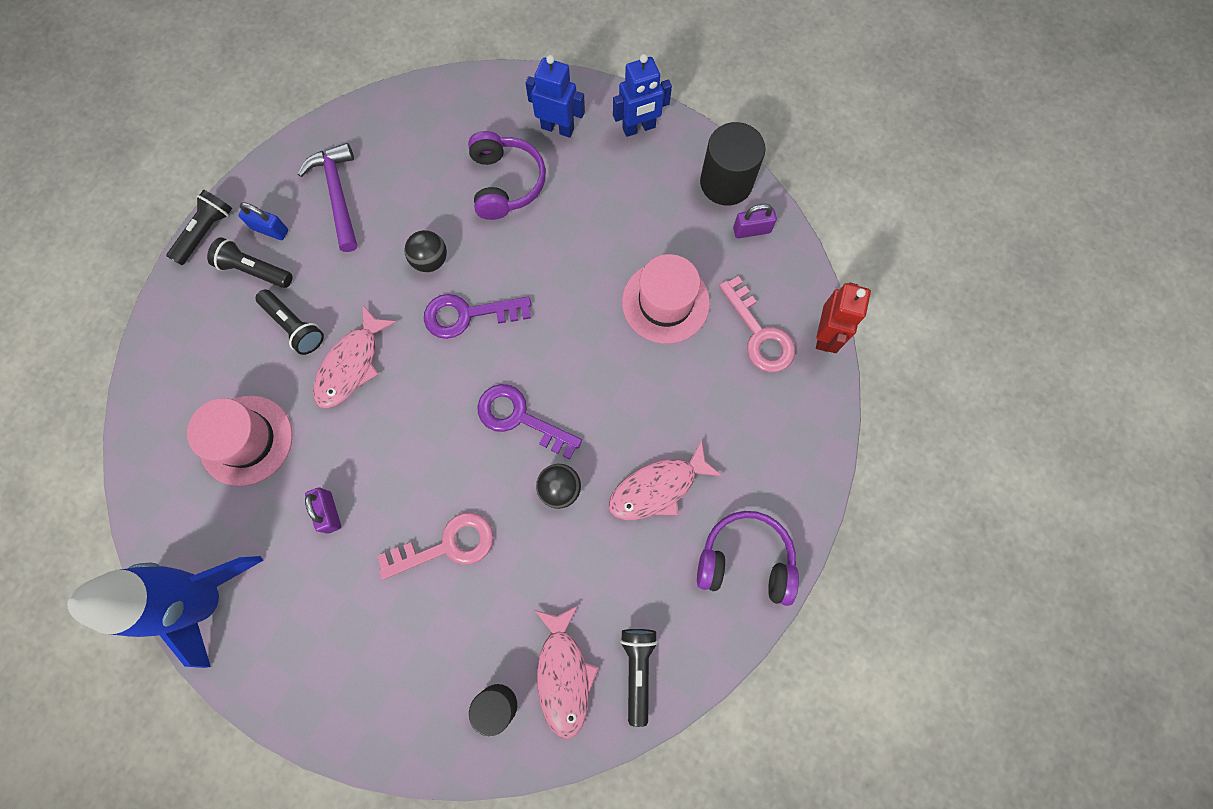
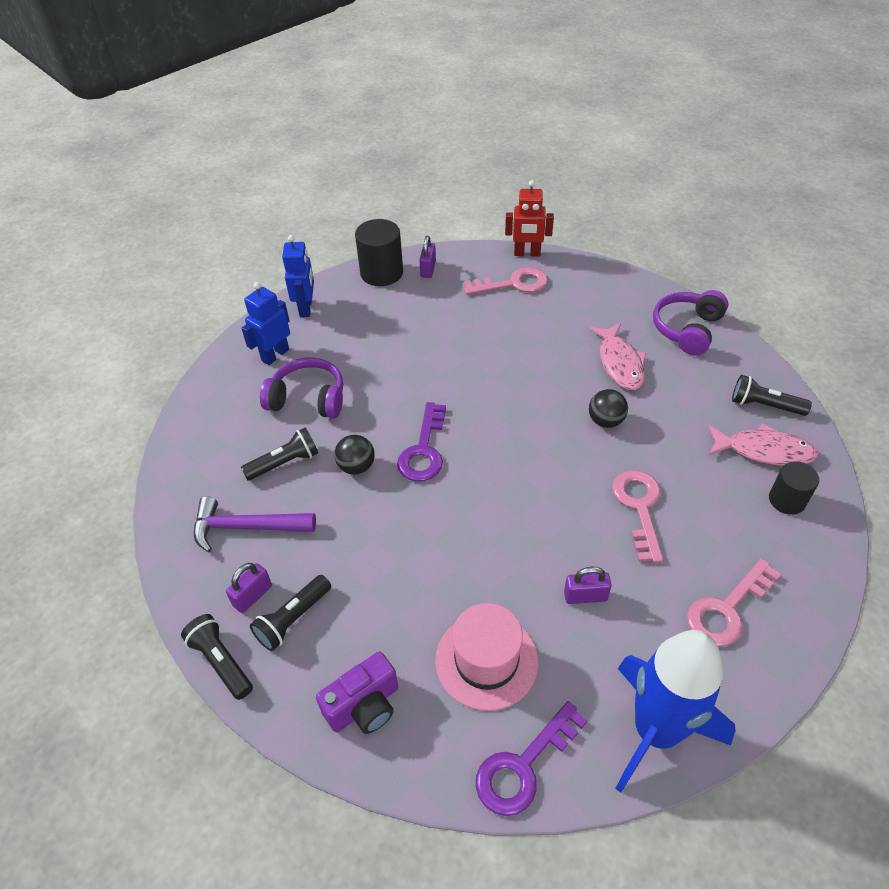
camera: 70 degrees left, 25 degrees down
(187, 355) = (364, 706): none -> purple camera
(270, 229) = (252, 596): blue padlock -> purple padlock
(294, 326) = (375, 592): black flashlight -> black flashlight (285, 463)
(343, 651) = (726, 609): none -> pink key
(351, 365) = (437, 549): pink fish -> none
(519, 418) = (534, 434): purple key -> purple key (523, 766)
(665, 302) = (466, 326): pink hat -> none
(825, 335) = (527, 253): red robot -> red robot turned 150 degrees clockwise

